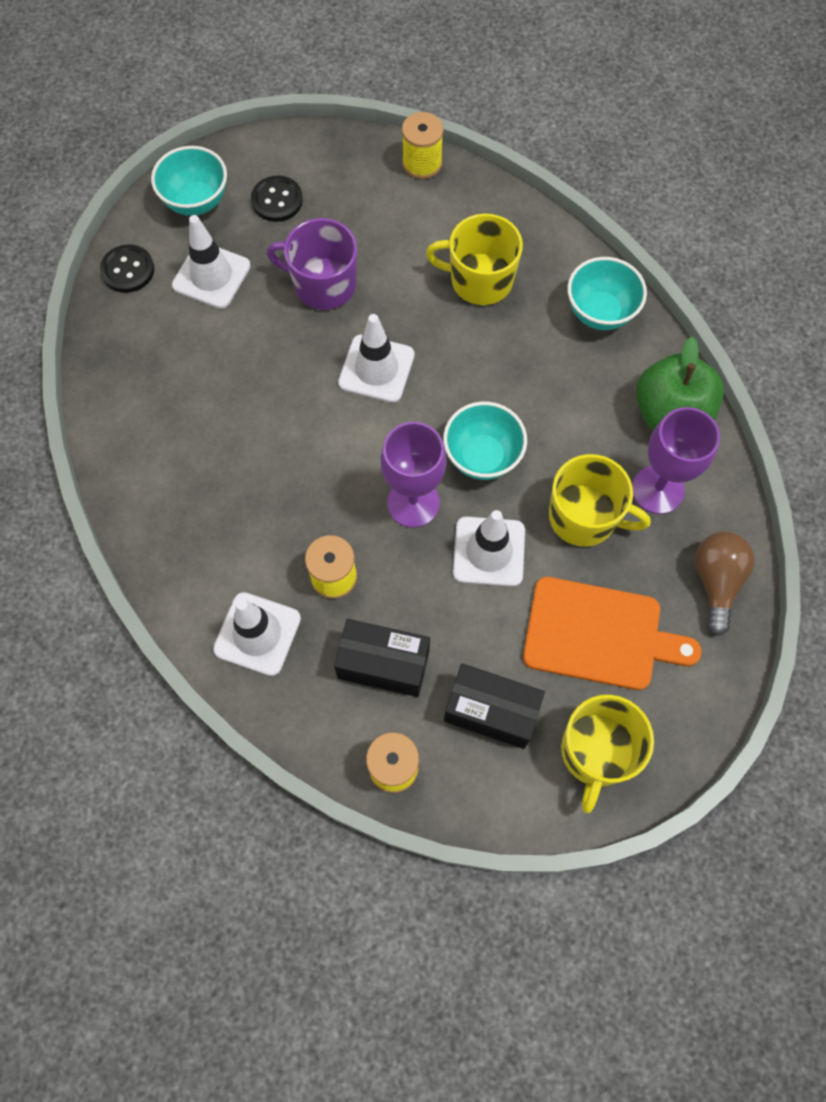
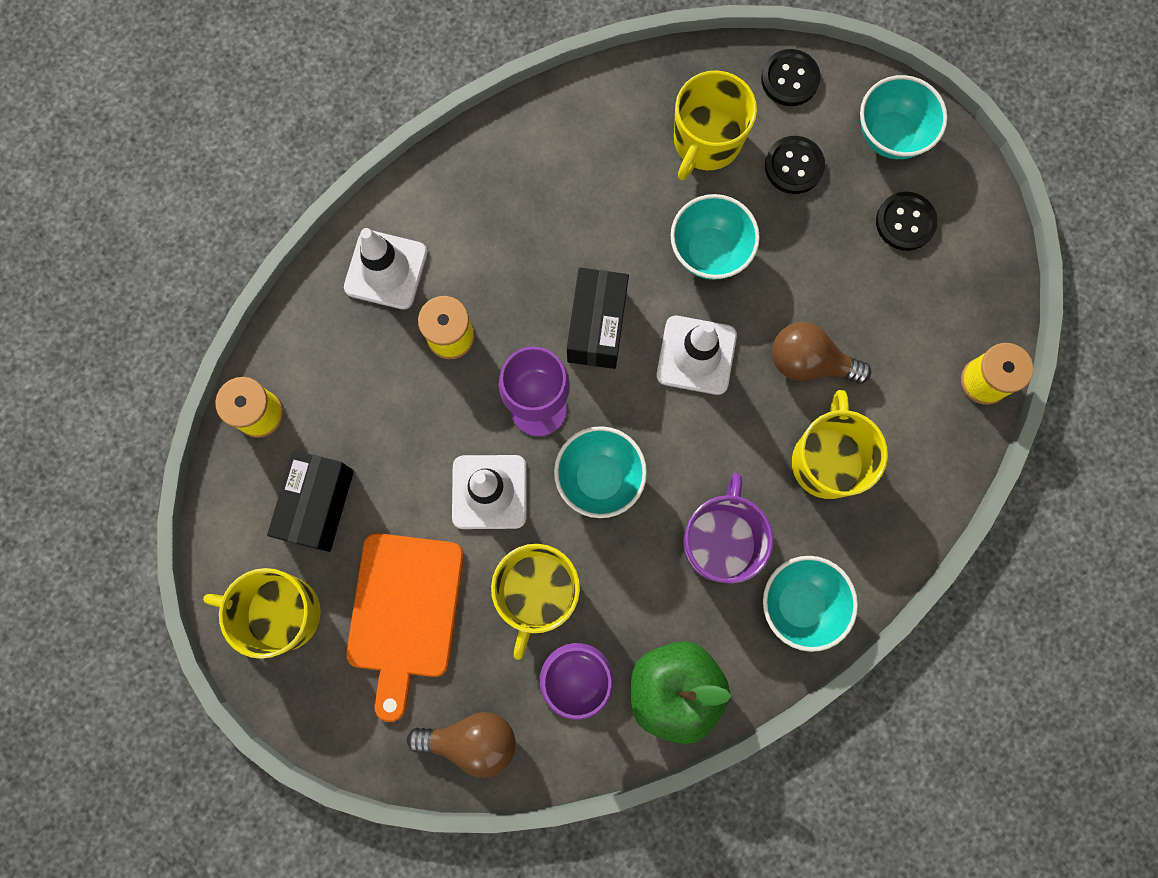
camera: 85 degrees right, 10 degrees up
(175, 341) = (706, 142): none -> yellow mug
(211, 276) = (794, 166): white traffic cone -> black button
(281, 349) = (709, 252): none -> turquoise bowl
(323, 284) = (798, 286): purple mug -> purple mug (719, 541)
(383, 664) = (361, 394): black box -> black box (597, 326)
(392, 284) = (809, 362): none -> brown light bulb

